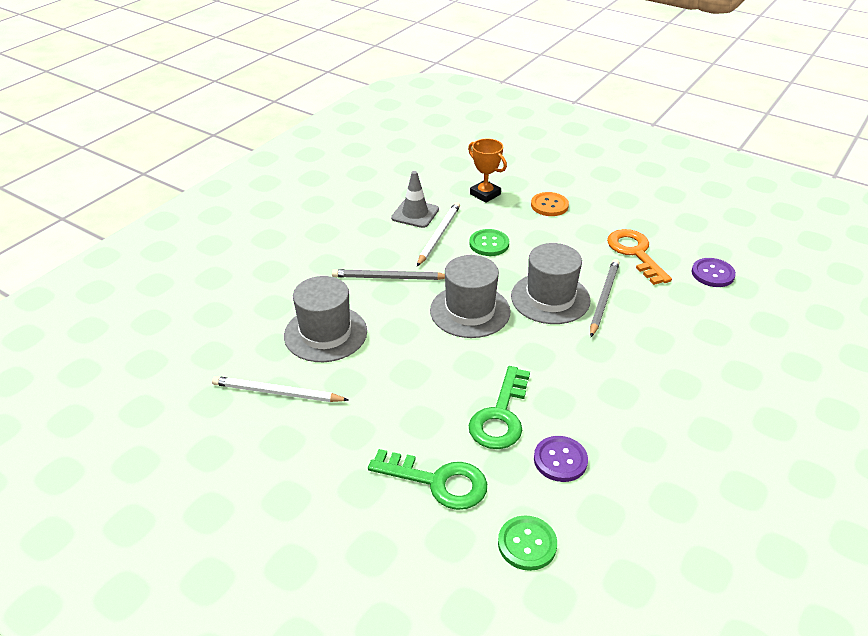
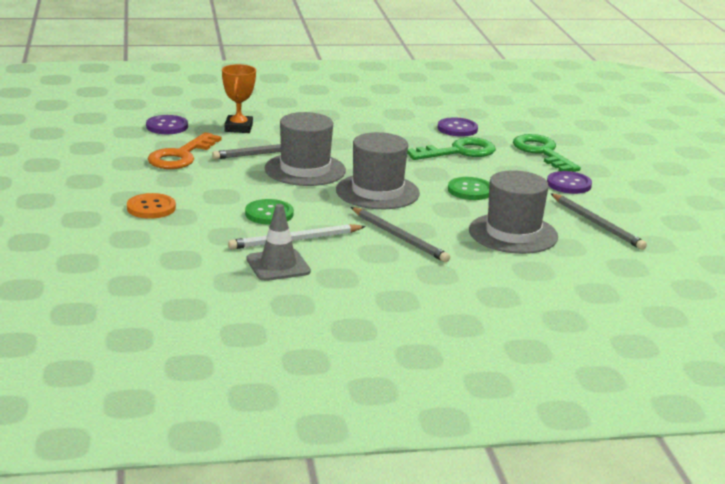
camera: 135 degrees left, 15 degrees down
(277, 393) = (597, 224): white pencil -> grey pencil
(355, 438) = (569, 184): none -> purple button
(485, 194) = (177, 244): orange trophy -> orange trophy (238, 128)
(527, 544) = (528, 122): green button -> green button (470, 190)

